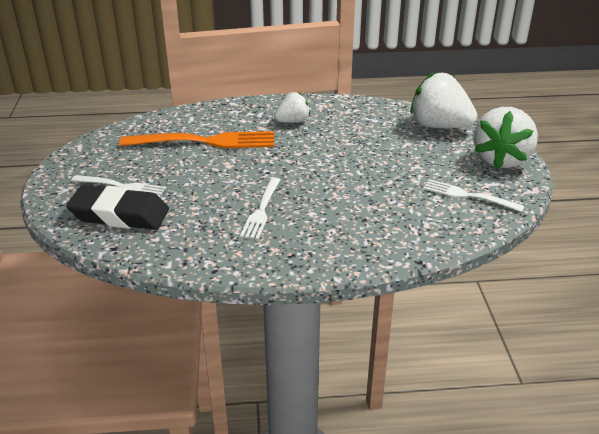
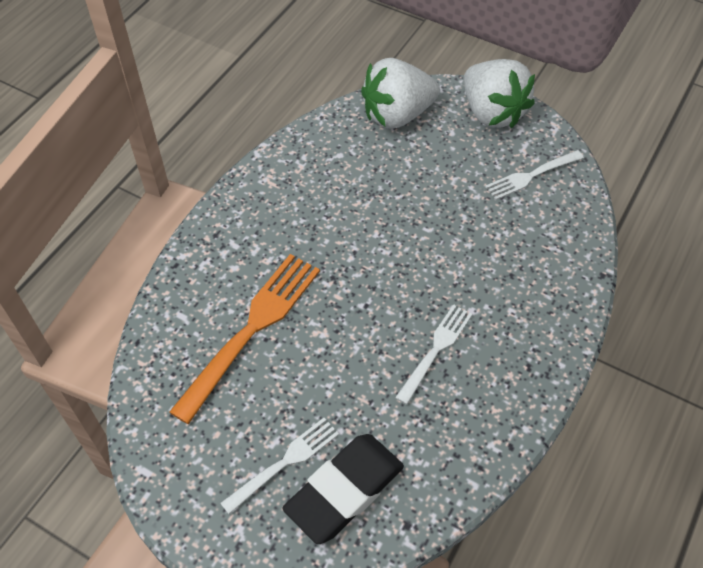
camera: 55 degrees left, 20 degrees up
(261, 210) = (435, 350): white fork -> white fork turned 105 degrees counterclockwise
(292, 121) = (280, 224): white strawberry -> none

